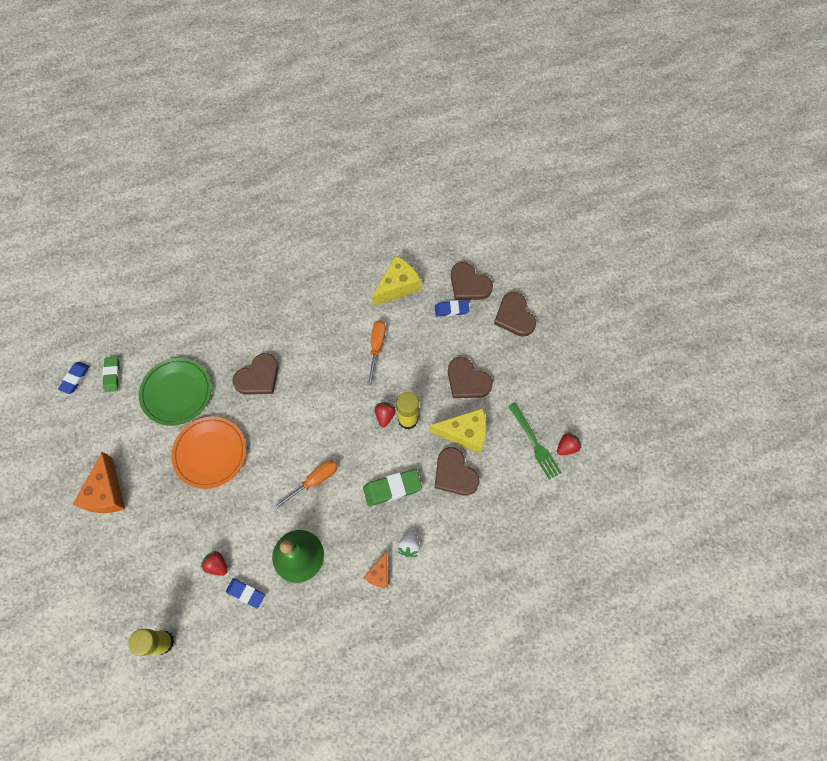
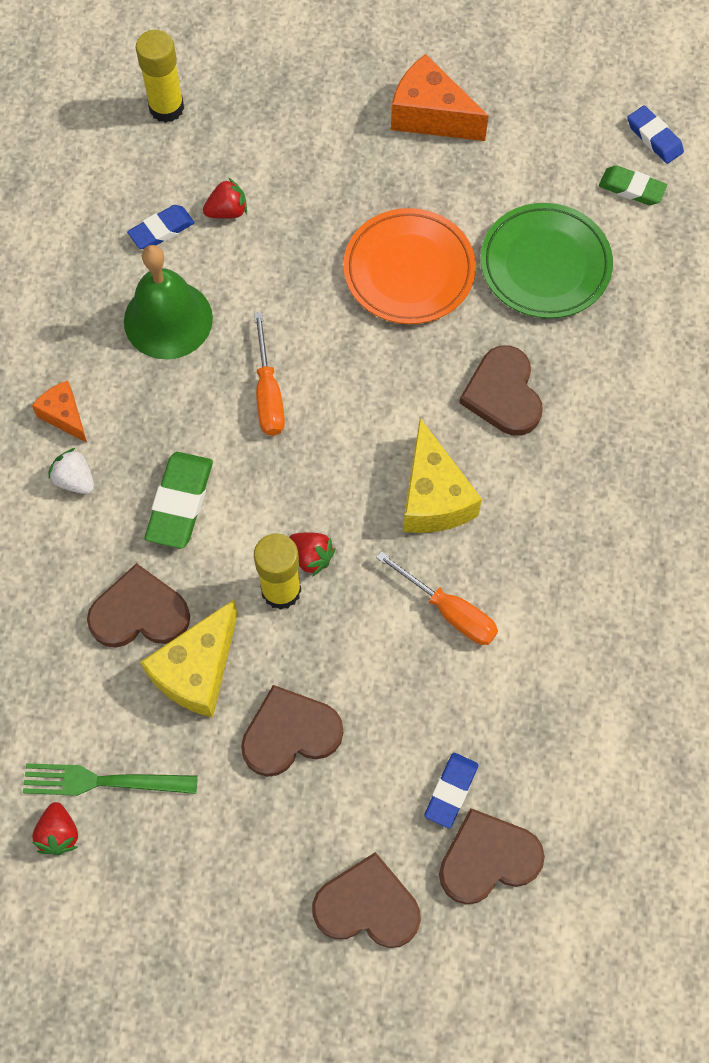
camera: 120 degrees right, 0 degrees up
(397, 286) = (558, 717): yellow cheese -> yellow cheese (433, 496)

